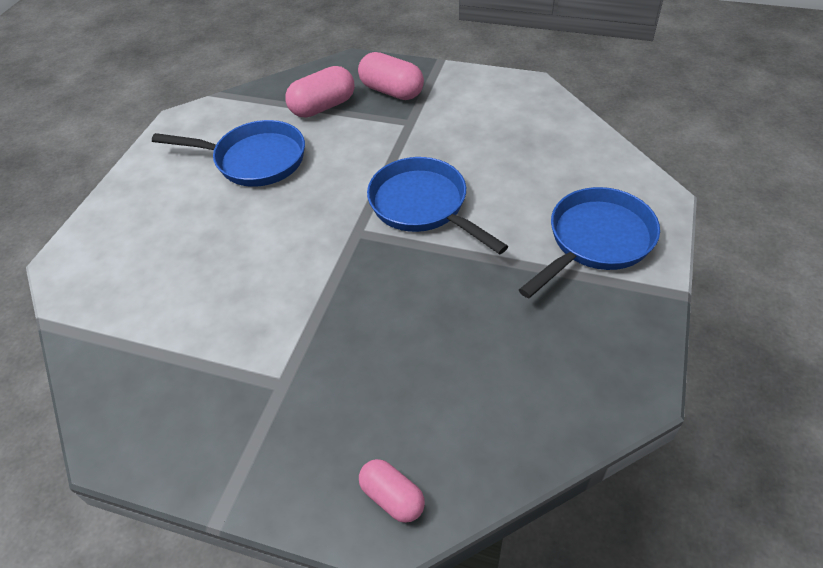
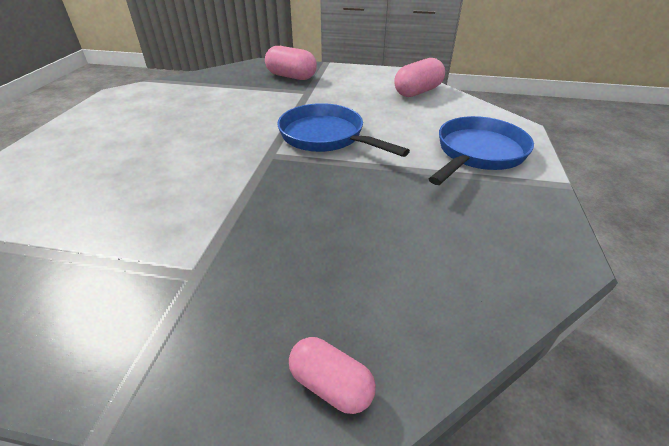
camera: 10 degrees left, 10 degrees down
(254, 160) = (178, 114): blue pan -> none
(323, 107) = (237, 85): pink capsule -> pink capsule (417, 92)

